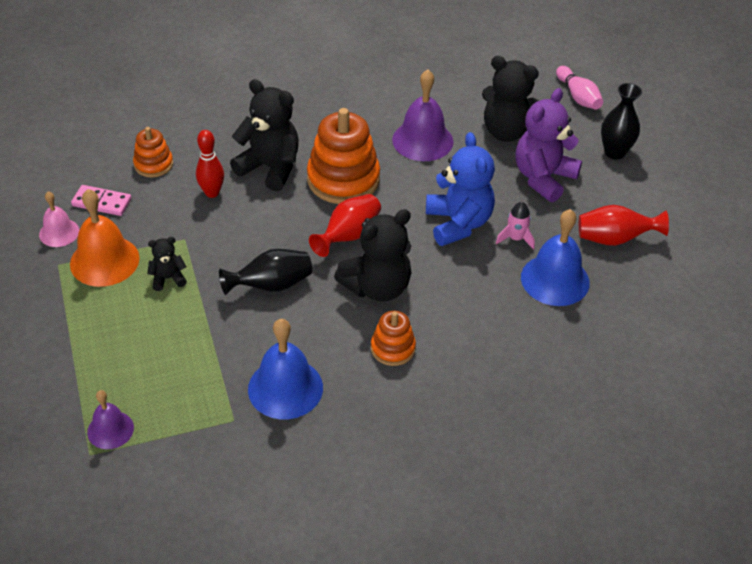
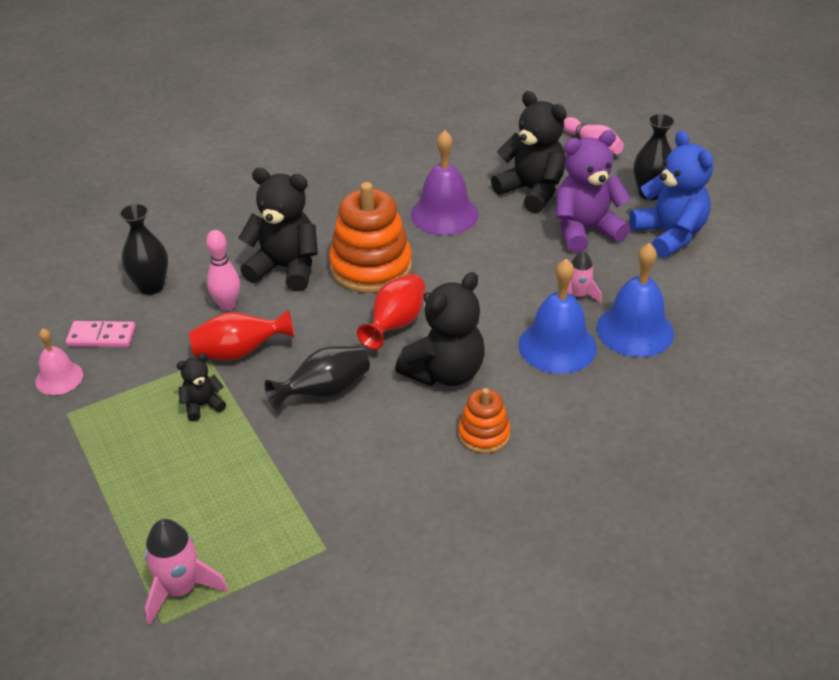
camera: 10 degrees left, 5 degrees down
(104, 261) = (122, 399): orange bell -> none
(110, 430) = (180, 589): purple bell -> pink rocket
(153, 164) = (151, 286): orange stacking toy -> black vase
(212, 193) = (227, 305): red bowling pin -> pink bowling pin
(285, 388) = (375, 501): blue bell -> blue bell (557, 346)
(458, 223) = (511, 291): blue teddy bear -> blue teddy bear (669, 235)
(508, 132) = (532, 191): black teddy bear -> black teddy bear turned 150 degrees counterclockwise
(543, 178) = (585, 230): purple teddy bear -> purple teddy bear turned 45 degrees clockwise
(614, 239) = (682, 278): red vase -> red vase (239, 352)

